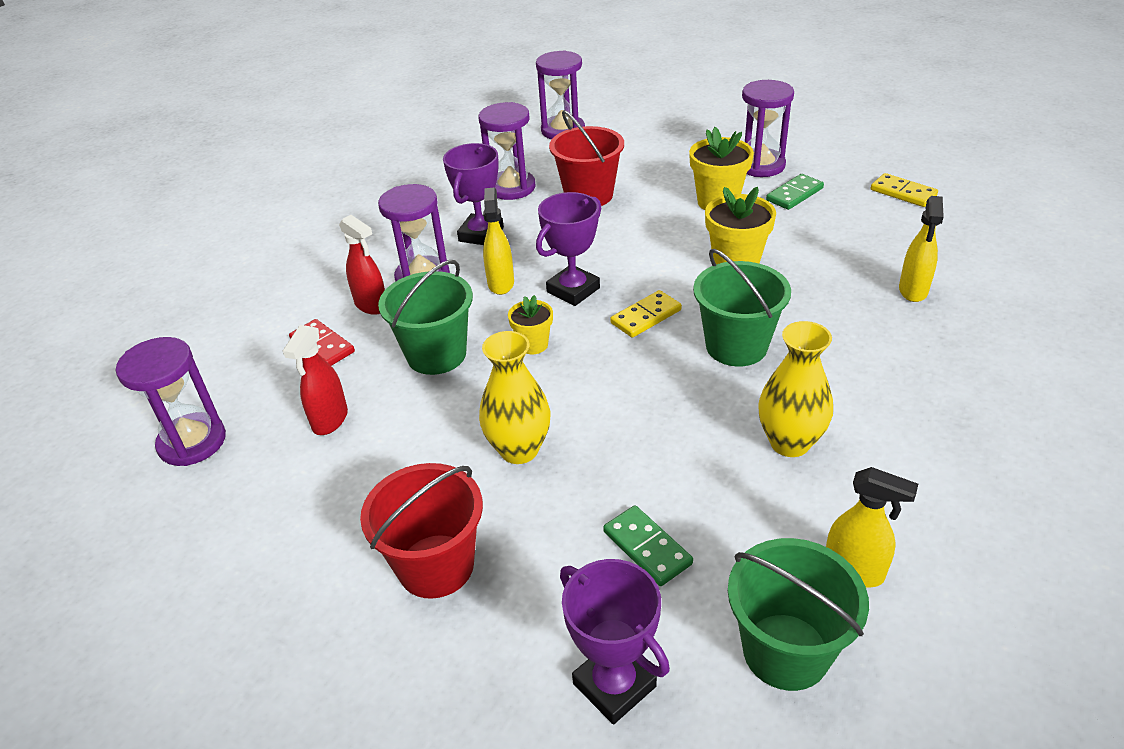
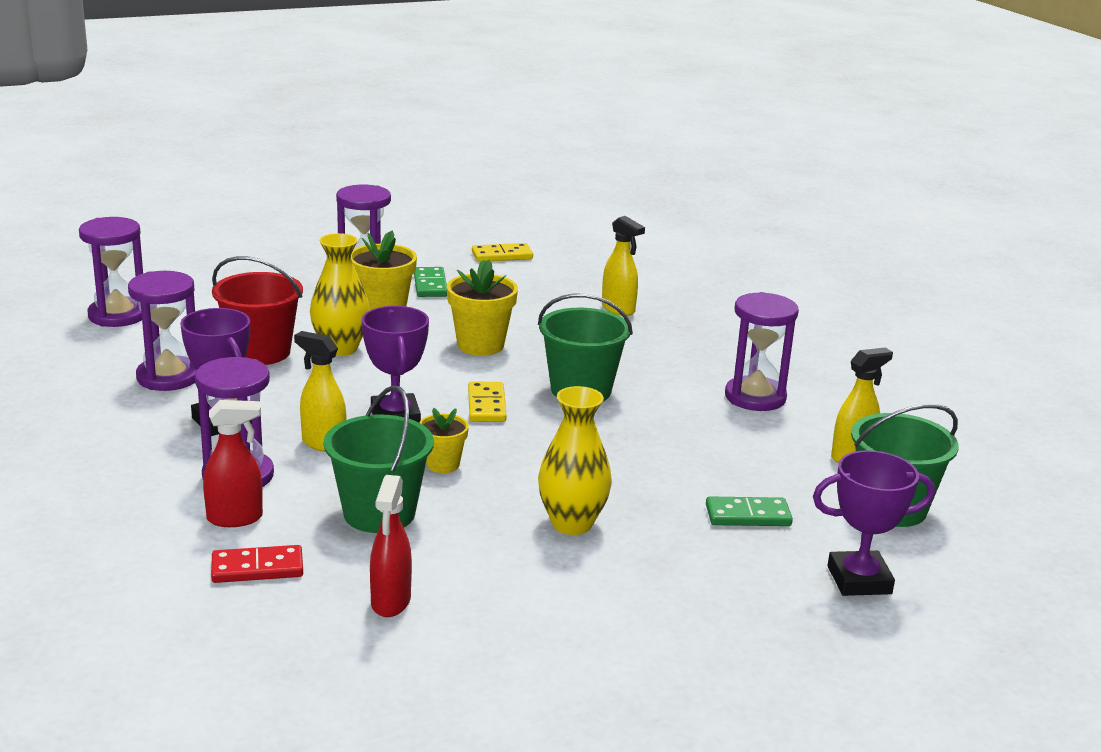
camera: 60 degrees left, 15 degrees down
(192, 442) = (297, 697): purple hourglass -> purple hourglass (755, 397)
(330, 420) = (390, 602): red spray bottle -> red spray bottle turned 45 degrees clockwise
(436, 566) = (660, 611): red bucket -> none
(789, 443) = (711, 421): yellow vase -> yellow vase (340, 348)

